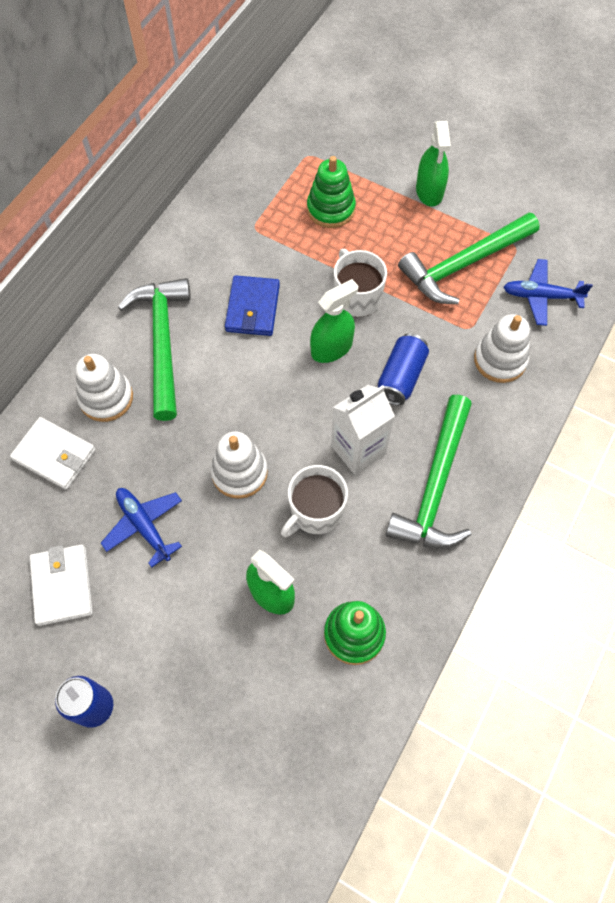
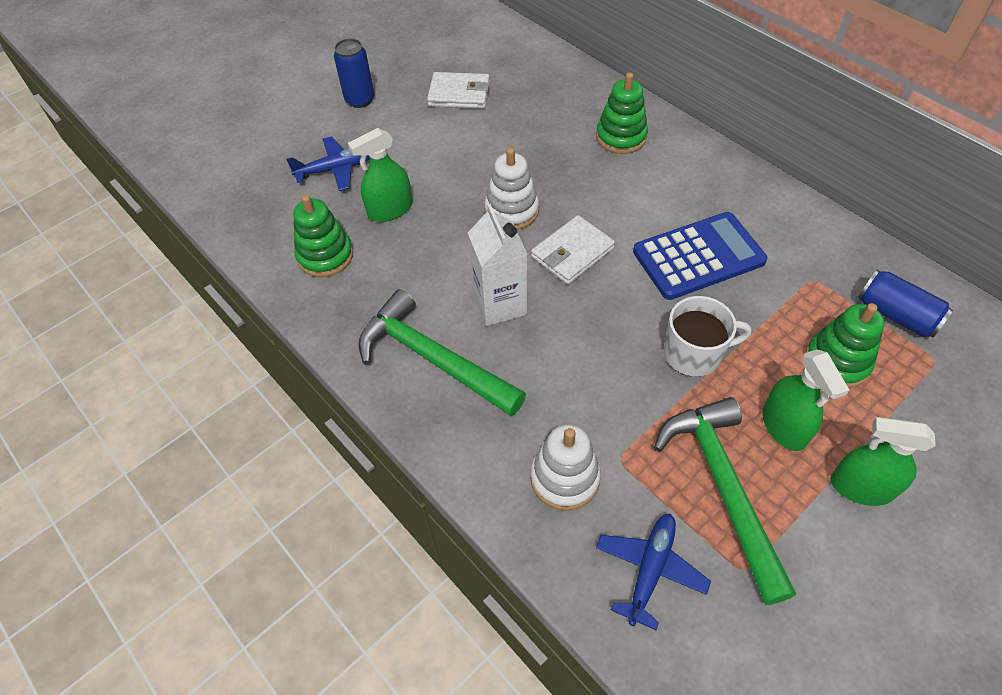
camera: 110 degrees right, 10 degrees down
(54, 455) = (575, 101): white wallet -> white wallet (572, 253)
(106, 398) = (621, 137): white stacking toy -> green stacking toy
(144, 526) = (488, 143): blue plane -> blue plane (335, 169)
(163, 342) = (672, 182): green hammer -> none
(252, 308) = (698, 256): blue wallet -> blue calculator
(315, 511) = (449, 256): white mug -> none
(331, 348) = (629, 312): green spray bottle -> green spray bottle (784, 426)
(401, 377) = (573, 366): blue can -> blue can (896, 315)

